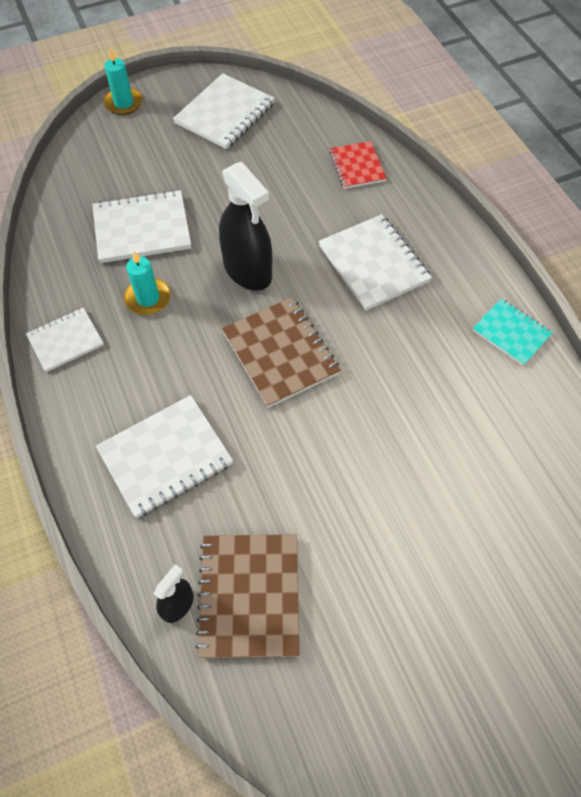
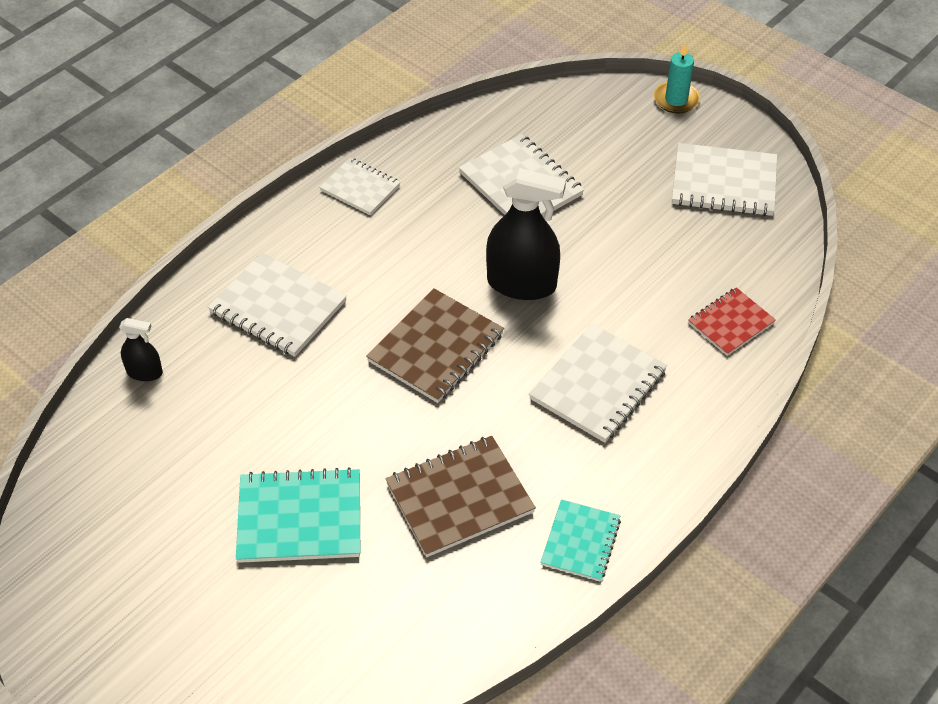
camera: 65 degrees right, 10 degrees down
(148, 298) = (440, 223): turquoise candle -> none
(247, 270) = (521, 284): black spray bottle -> black spray bottle turned 105 degrees counterclockwise
(249, 595) = (173, 419): brown notebook -> brown notebook (459, 498)
(411, 522) = (300, 518): none -> turquoise notebook

